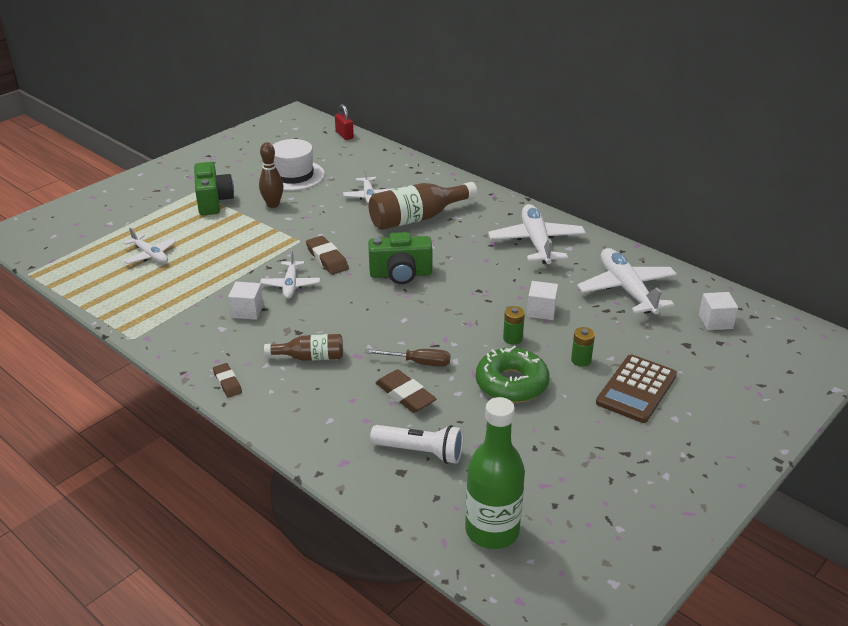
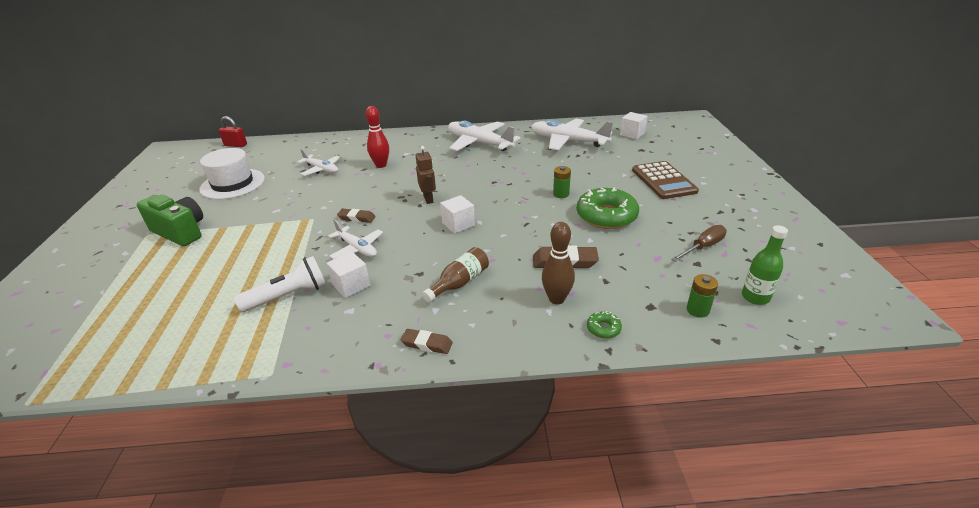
camera: 45 degrees left, 0 degrees up
(150, 255) = (176, 301): white plane -> none
(273, 205) = (246, 208): brown bowling pin -> brown bowling pin (556, 299)
(327, 259) = (356, 218): brown eraser -> brown eraser, size x0.65
(341, 458) = (603, 328): none -> green donut
(401, 274) = (428, 199): green camera -> brown robot
(417, 218) = (381, 165): brown bottle -> red bowling pin
(418, 363) = (536, 239): brown screwdriver -> brown screwdriver (703, 247)
(420, 452) = (637, 286): white flashlight -> white flashlight (288, 296)
(492, 530) = (755, 297): green bottle -> green bottle, size x0.57
(541, 311) = (548, 173): white cube -> white cube (458, 224)
(581, 360) = (614, 183): green battery -> green battery (697, 310)

